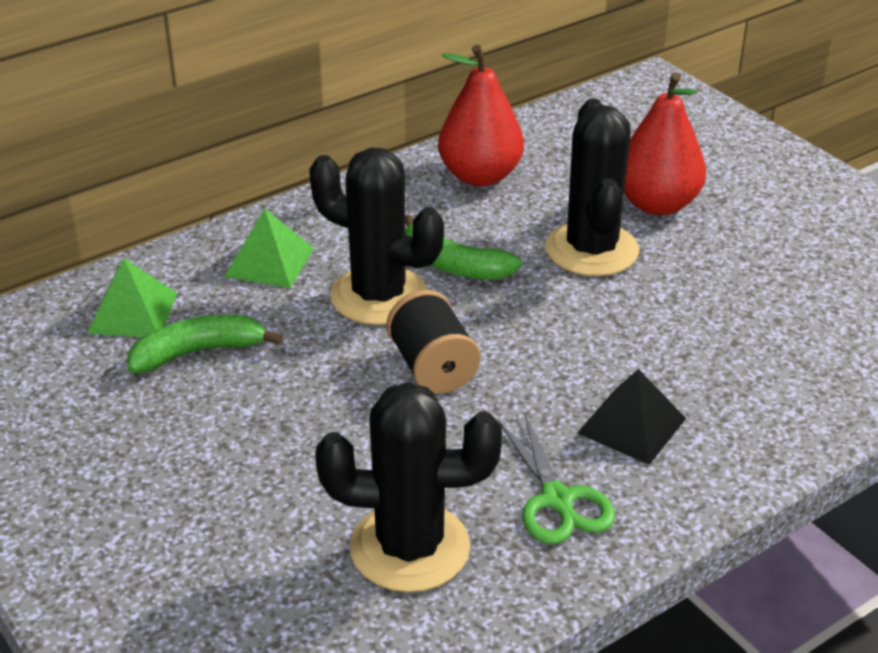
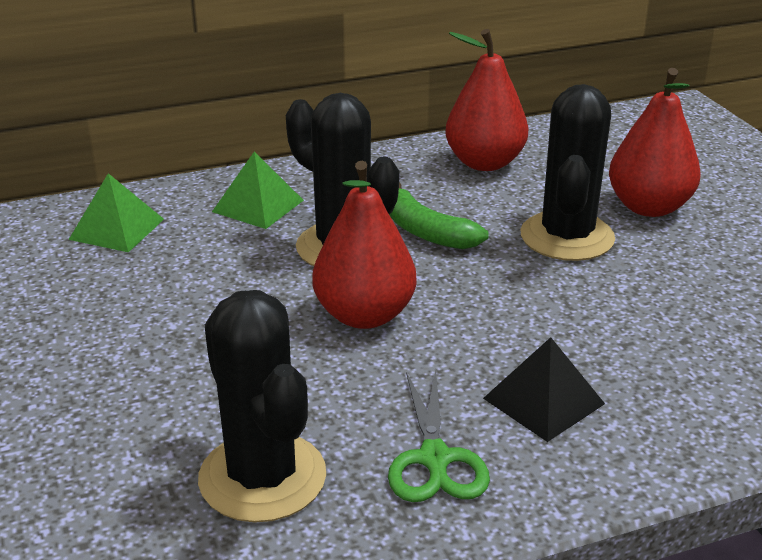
camera: 15 degrees right, 5 degrees down
(198, 352) = (155, 269): green banana -> none
(410, 547) = (262, 477): black cactus -> black cactus turned 45 degrees clockwise
(432, 367) = (364, 315): black spool -> red pear

